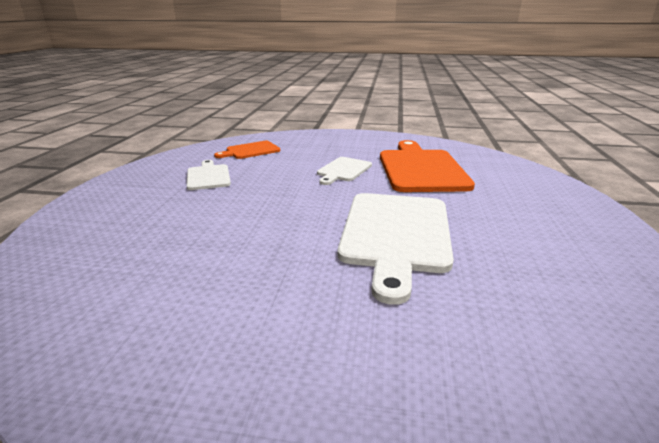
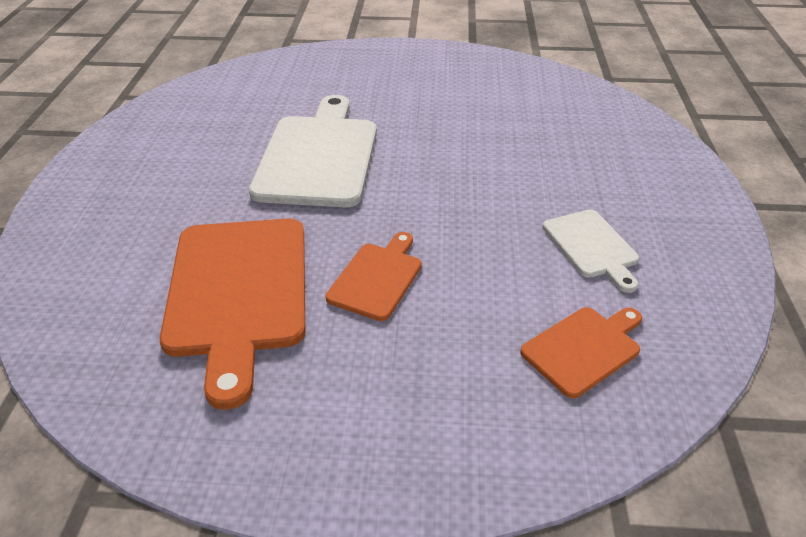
camera: 175 degrees right, 15 degrees up
(343, 170) = (377, 278): white cutting board -> orange cutting board

